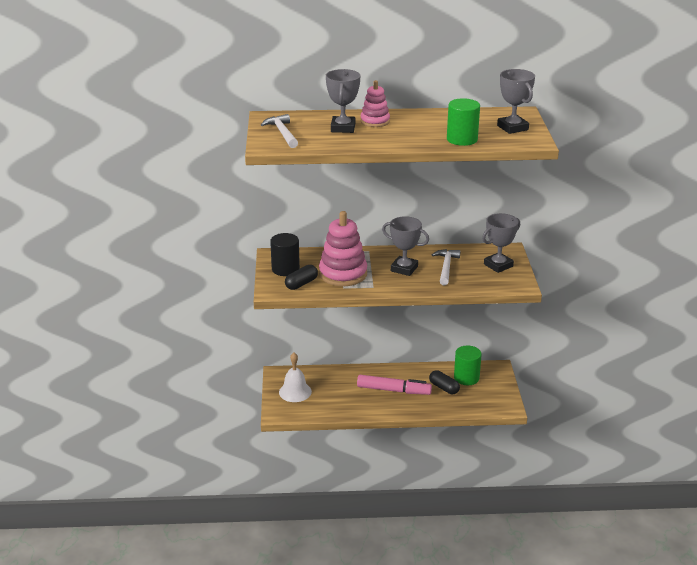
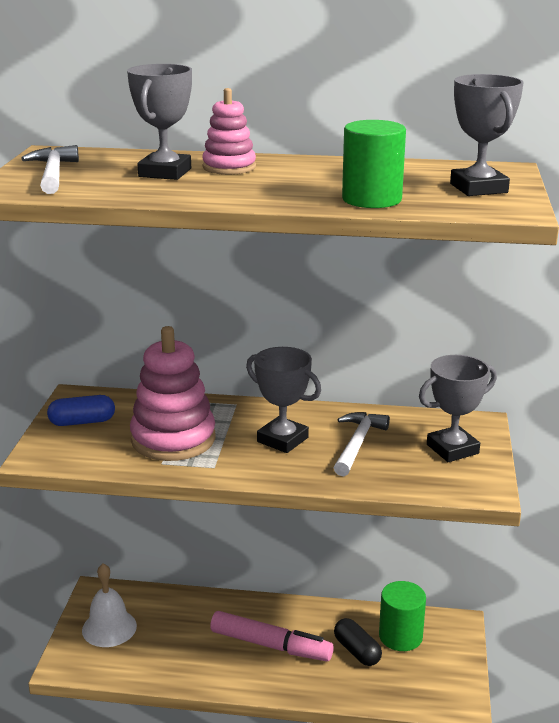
camera: 10 degrees right, 5 degrees down
(285, 269) = (82, 422): black cylinder -> blue capsule
(301, 284) = (94, 449): black capsule -> none

